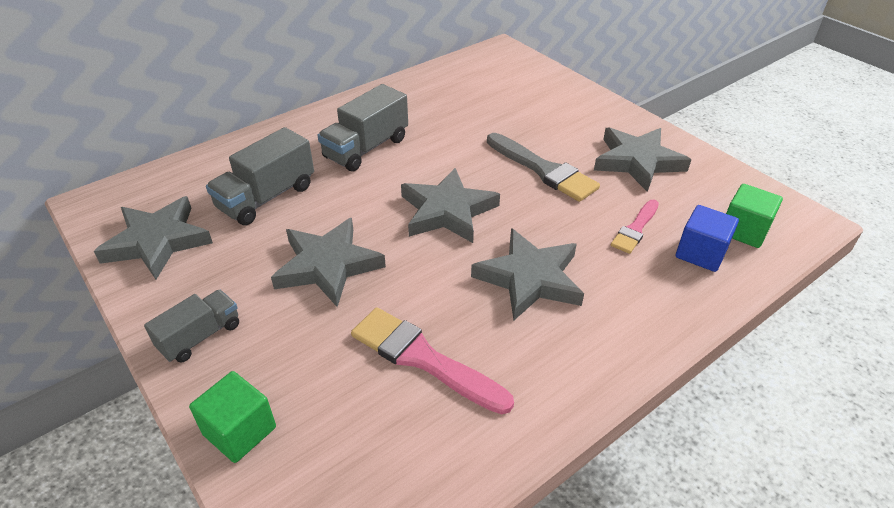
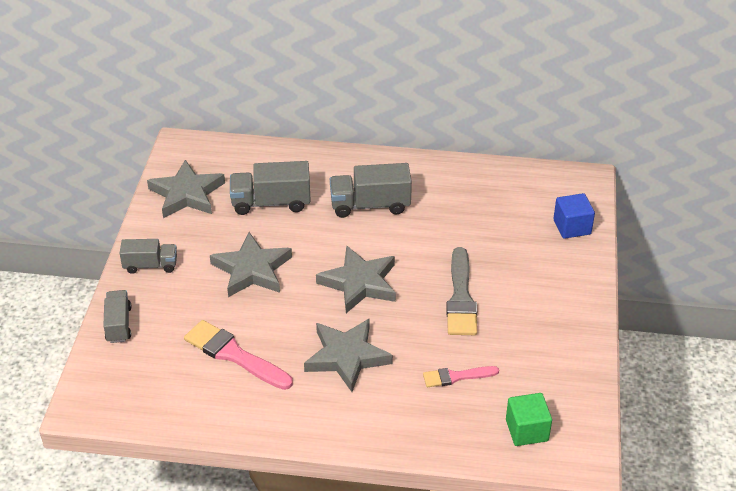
camera: 45 degrees right, 0 degrees up
(239, 431) = (118, 324): green cube -> grey truck
(423, 359) = (234, 355): pink brush -> pink brush turned 45 degrees counterclockwise
(637, 161) = (536, 337): grey star -> none
(701, 253) = (472, 420): blue cube -> blue cube (572, 227)

